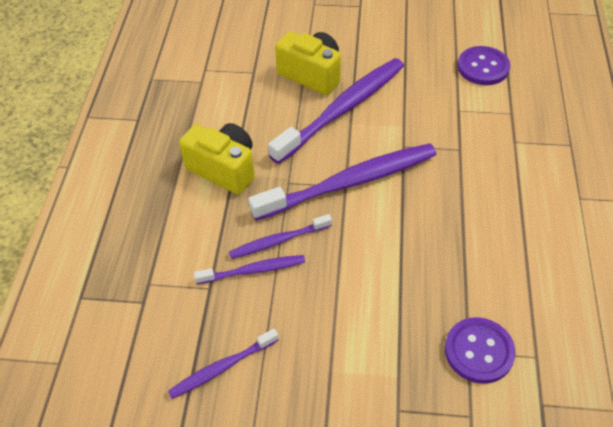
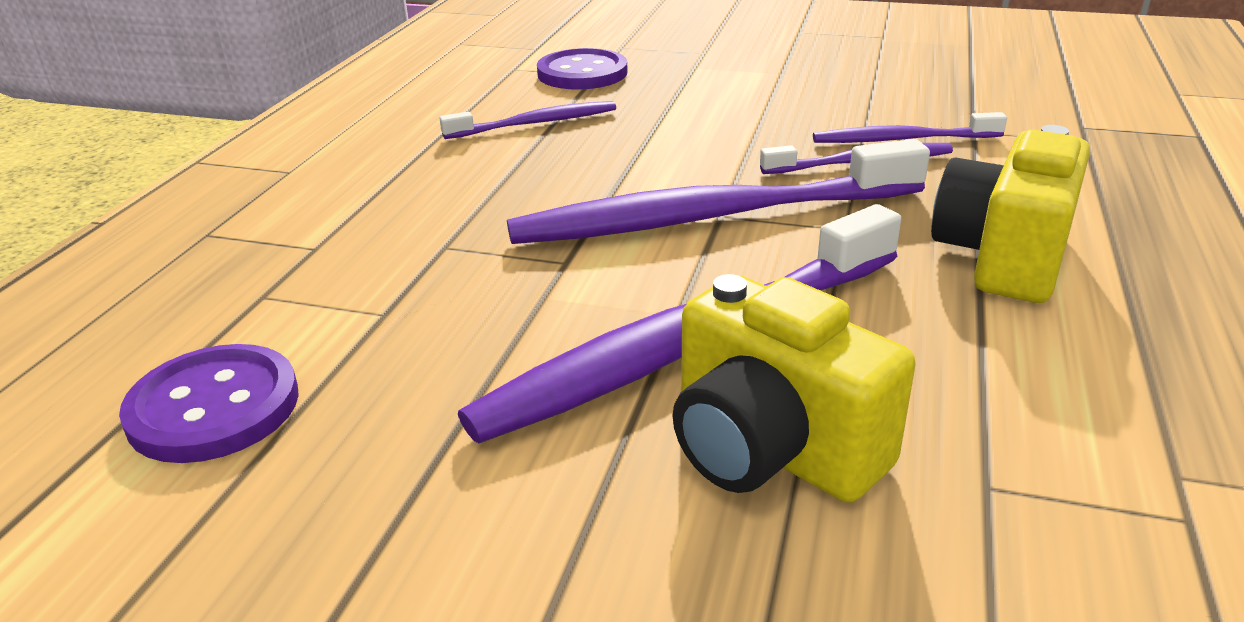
camera: 170 degrees left, 20 degrees down
(222, 367) = (930, 79): purple toothbrush -> purple toothbrush (534, 123)
(224, 169) = (1003, 257): yellow camera -> yellow camera turned 75 degrees clockwise

